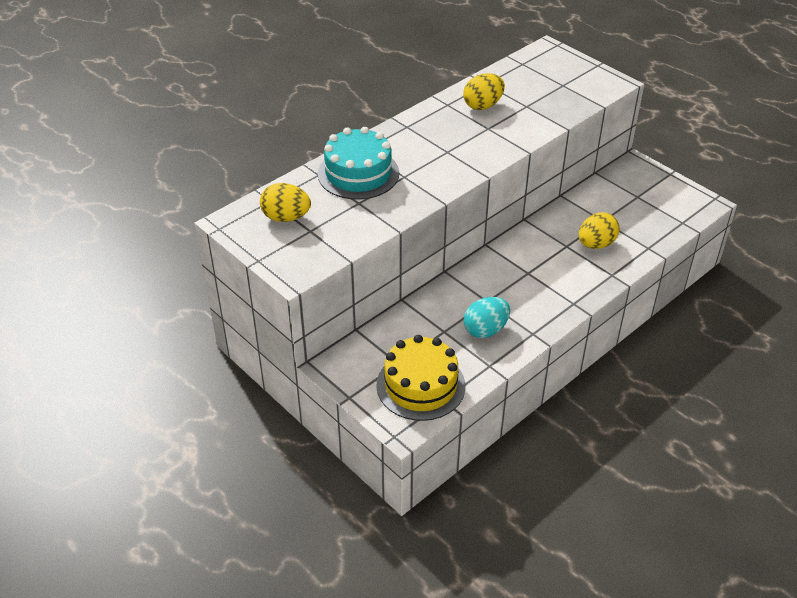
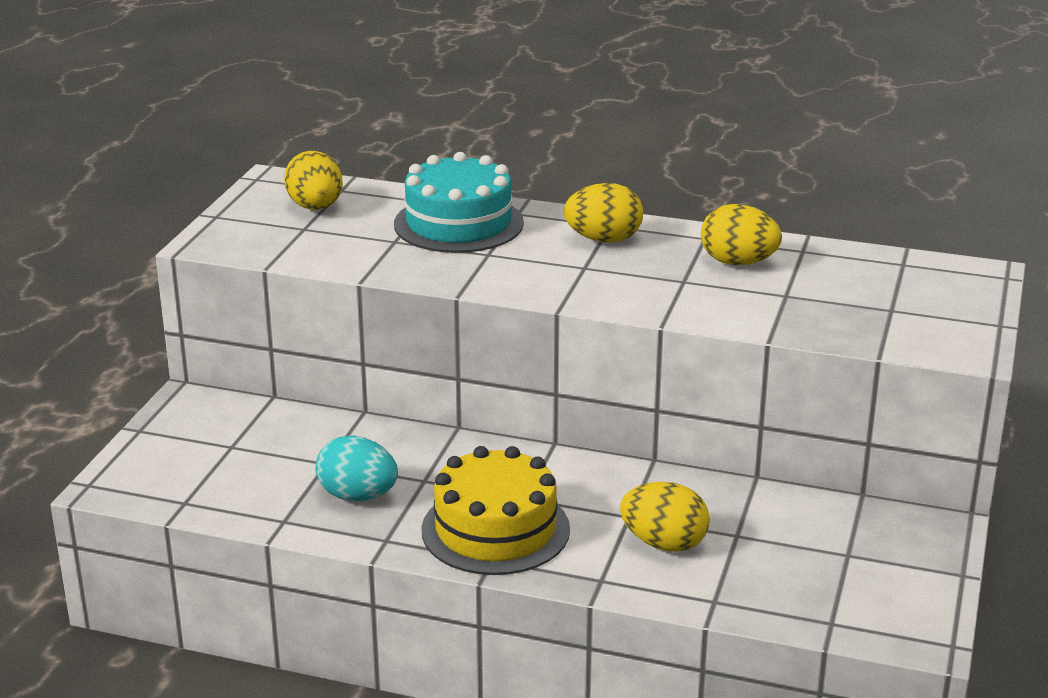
camera: 60 degrees right, 15 degrees down
(420, 385) = (200, 476): yellow cake -> yellow cake (495, 529)
(422, 134) = (603, 240): none -> yellow egg

